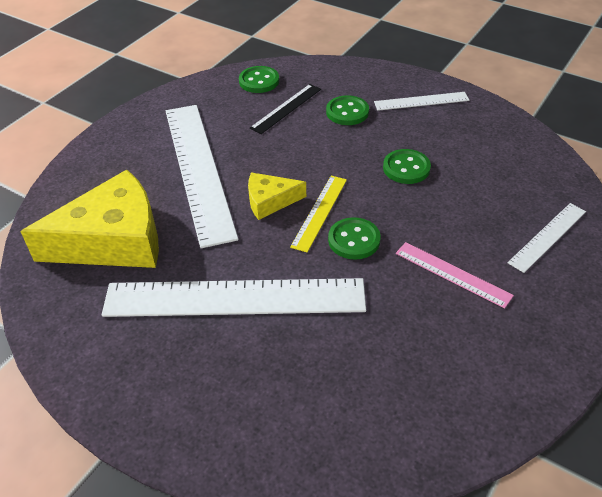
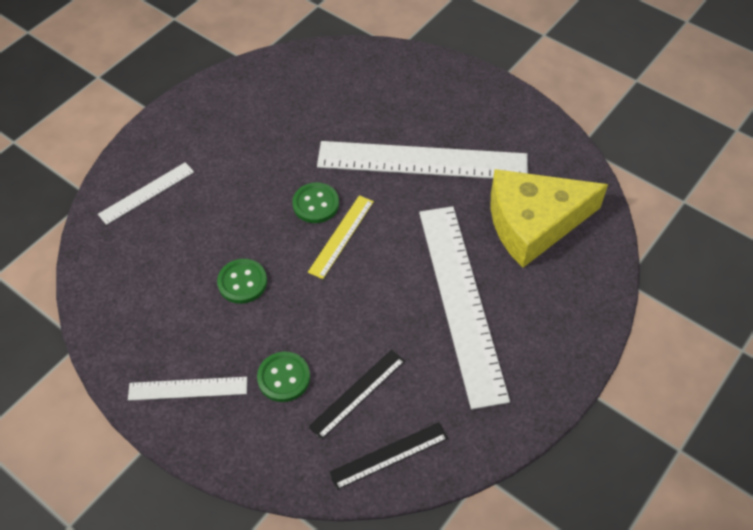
camera: 175 degrees left, 10 degrees up
(259, 81) = (389, 455): green button -> black ruler
(270, 201) = (387, 253): yellow cheese -> none
(452, 274) = (242, 166): pink ruler -> none

